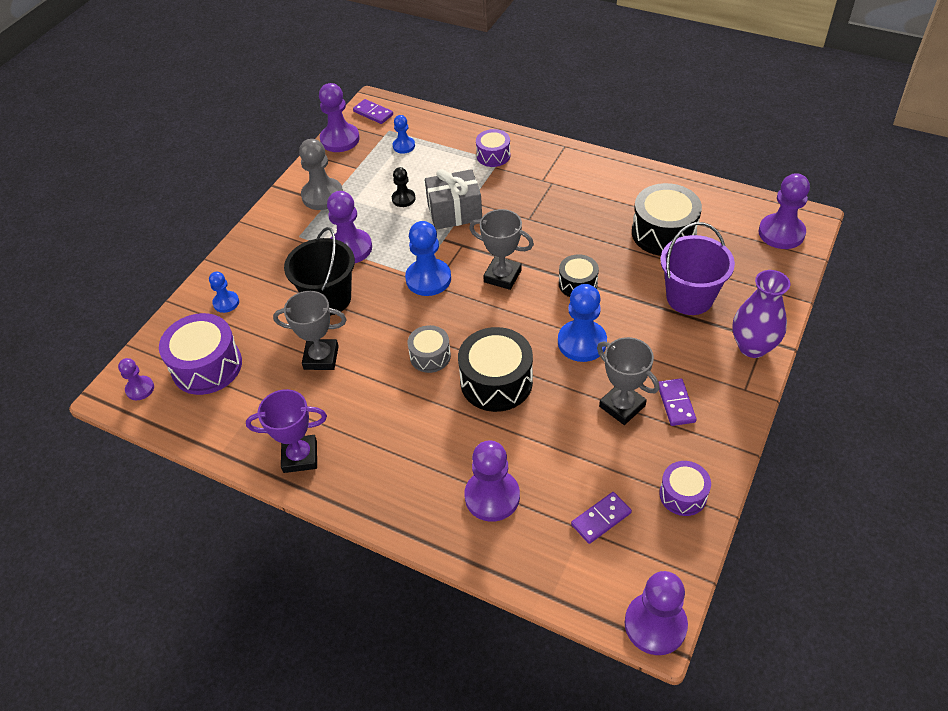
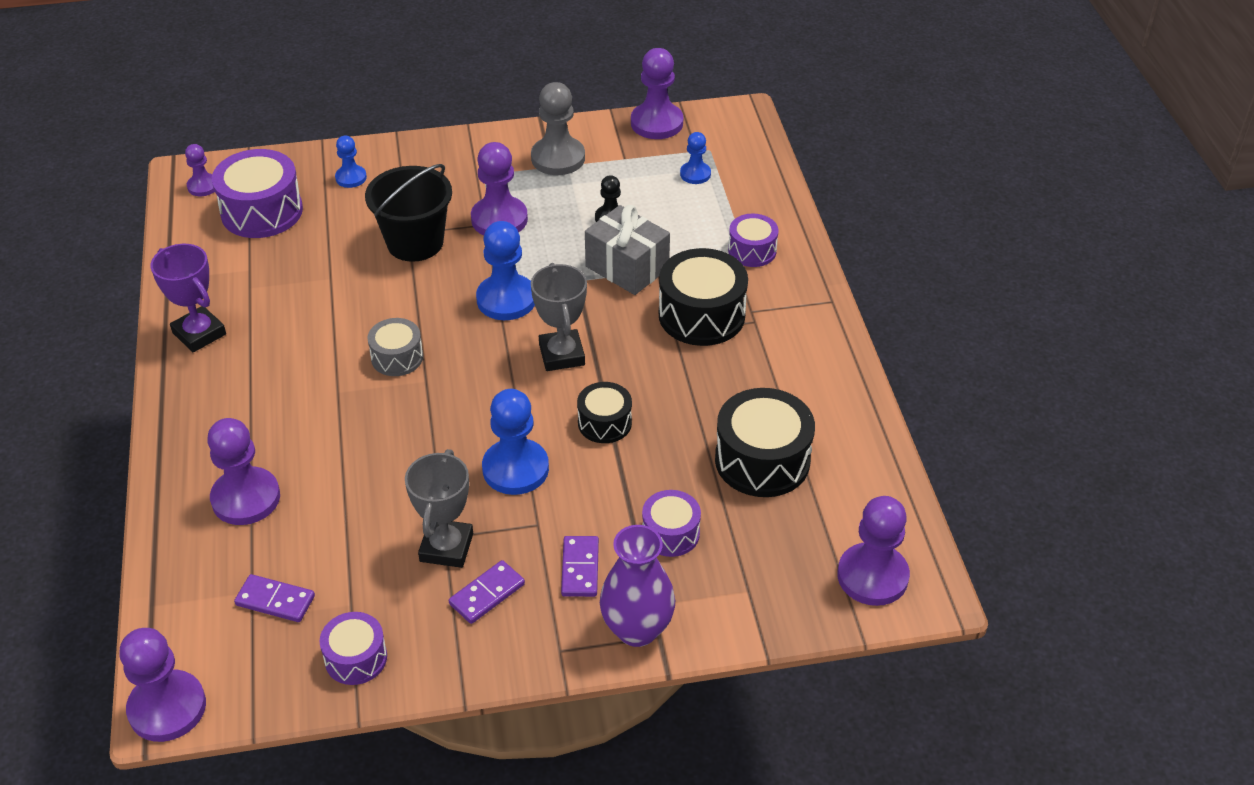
camera: 50 degrees right, 5 degrees down
(321, 358) = (332, 280): grey trophy -> none
(373, 113) = (725, 123): purple domino -> purple domino (580, 568)
(496, 382) = (401, 426): black drum -> black drum (701, 315)
(689, 297) = (670, 533): purple bucket -> purple drum

